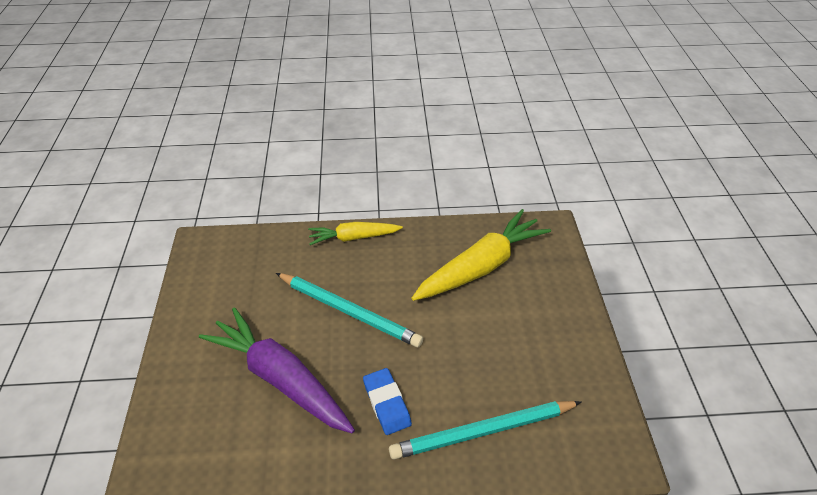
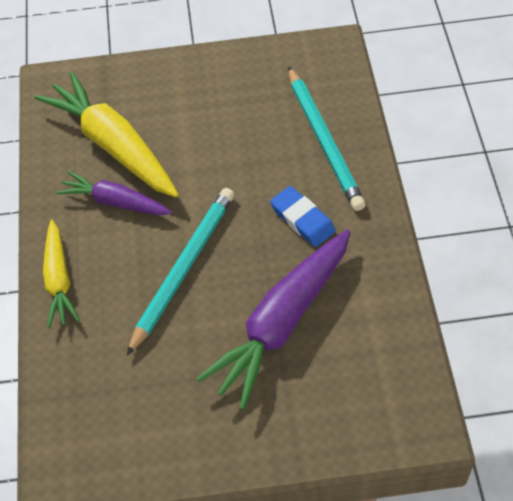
camera: 90 degrees left, 10 degrees up
(387, 403) = (302, 219): blue eraser -> blue eraser turned 75 degrees clockwise
(422, 268) = (115, 202): none -> purple carrot

